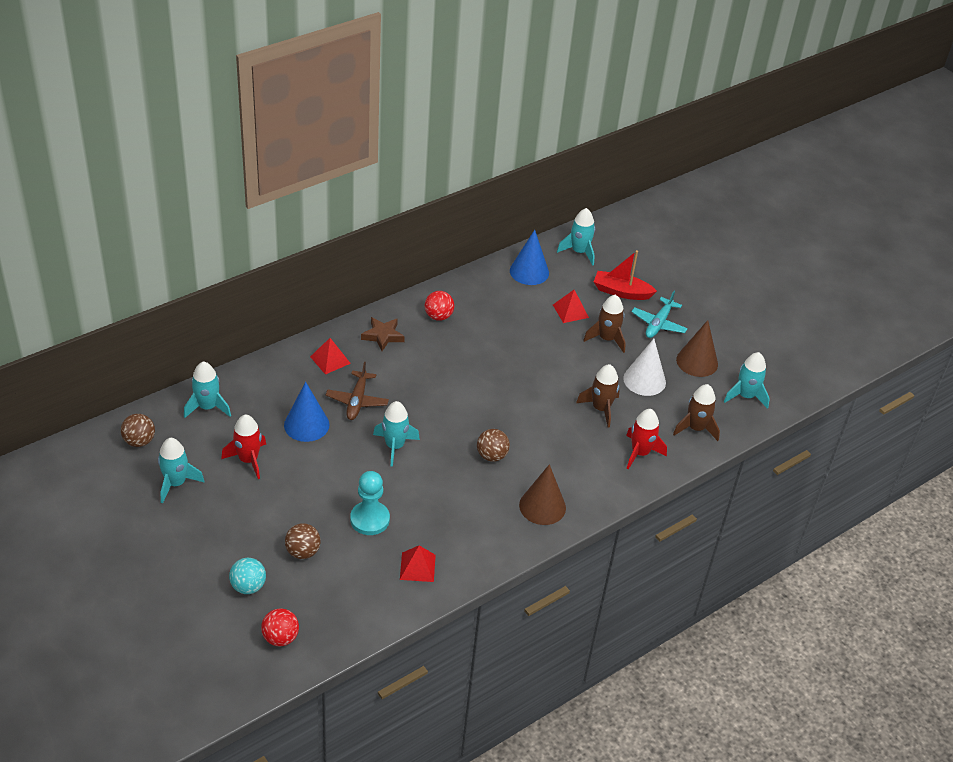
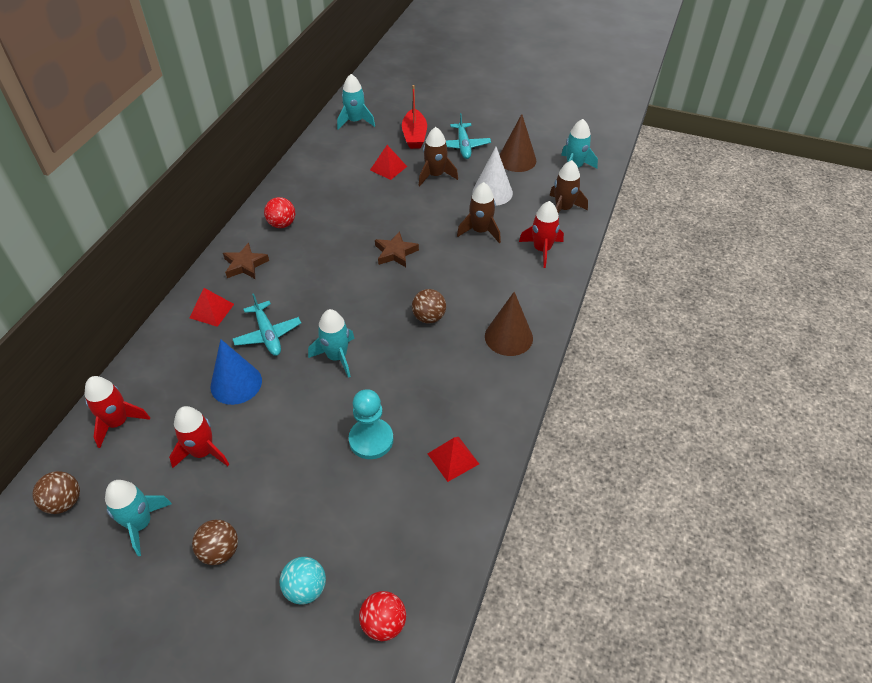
camera: 30 degrees left, 5 degrees up
(207, 407) = (118, 423): turquoise rocket -> red rocket
(303, 552) = (333, 514): brown ball -> brown ball (220, 551)
(357, 401) = (268, 334): brown plane -> turquoise plane
(511, 389) = (395, 253): none -> brown star
(529, 271) = (328, 153): blue cone -> none
(621, 292) = (414, 136): red boat -> red boat turned 75 degrees counterclockwise

